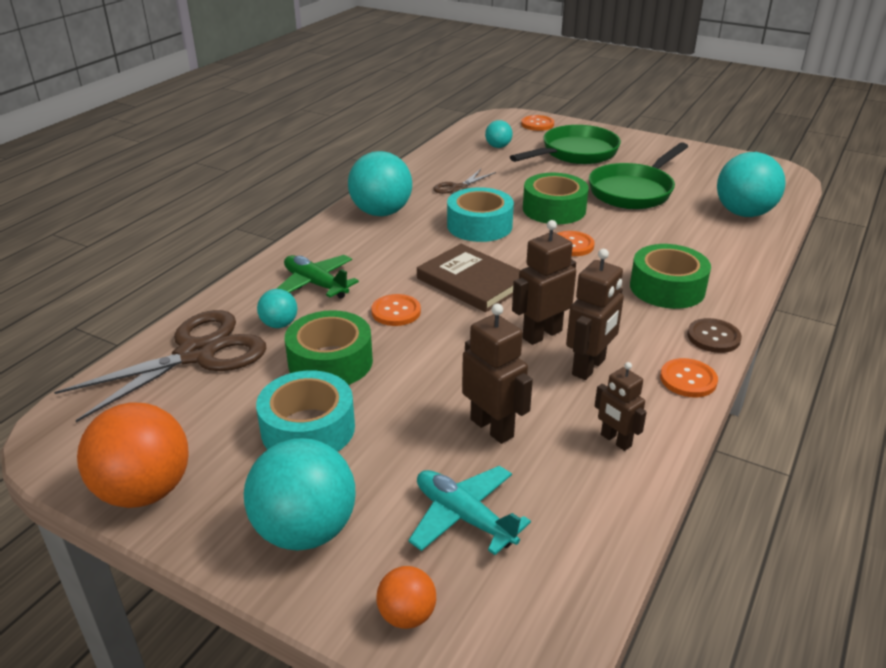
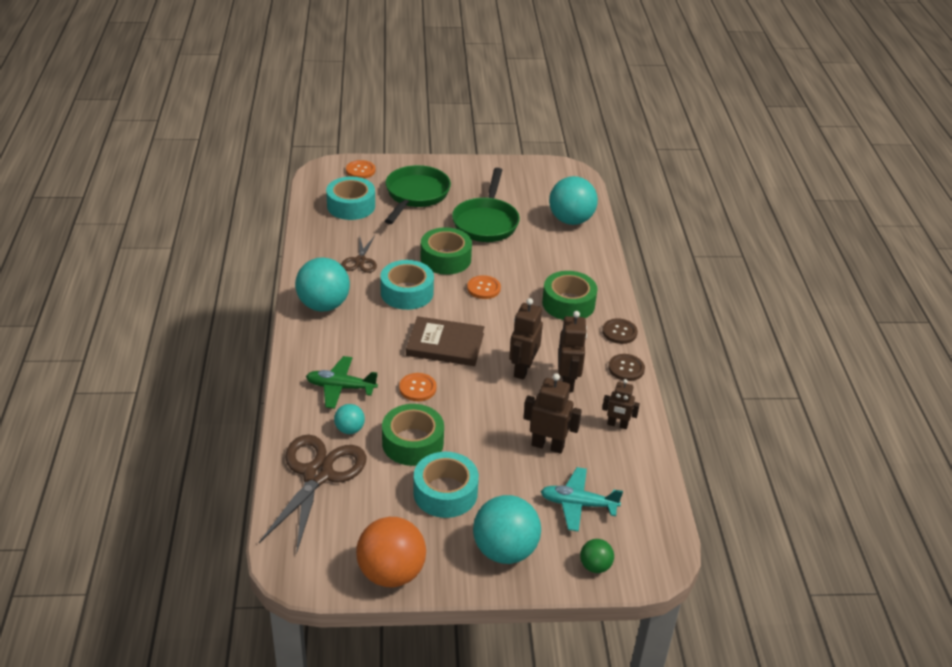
camera: 35 degrees left, 5 degrees up
(407, 615) = (595, 566): orange ball -> green ball
(498, 146) = (351, 206): turquoise ball -> turquoise tape
(688, 379) = (626, 368): orange button -> brown button

